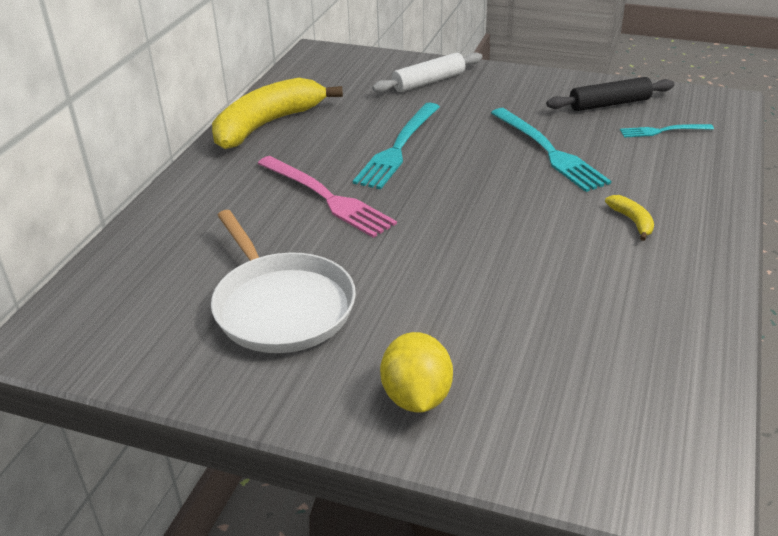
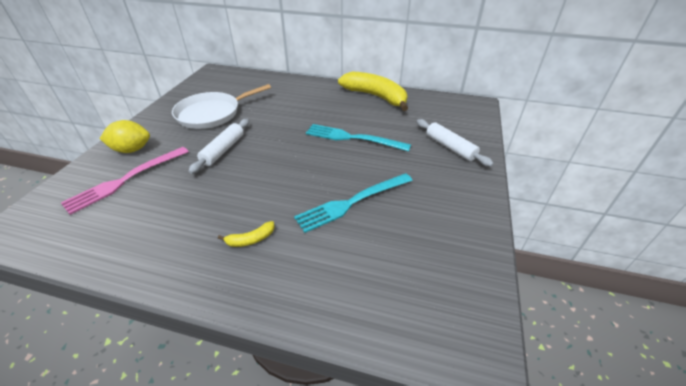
camera: 85 degrees right, 5 degrees up
(327, 198) = (298, 118): pink fork -> pink fork (125, 180)
(424, 271) = (223, 150): none -> white rolling pin
(609, 104) = (442, 246): black rolling pin -> none
(662, 131) = (395, 280): turquoise fork -> none

